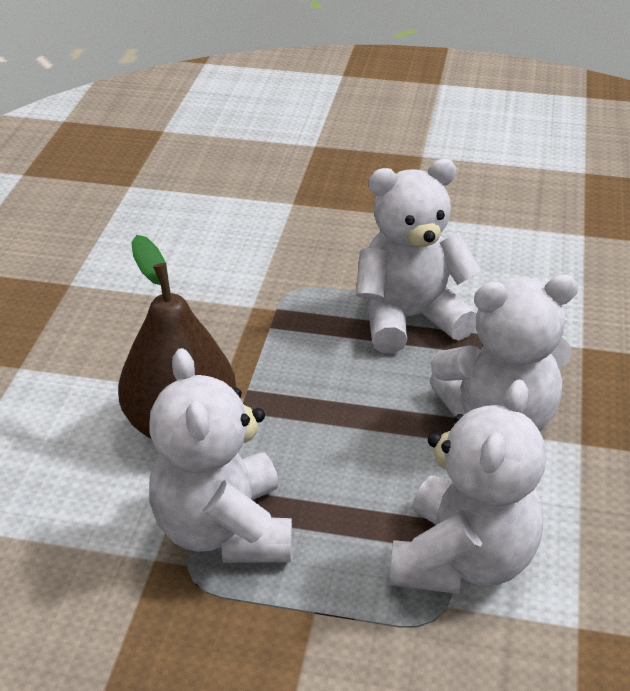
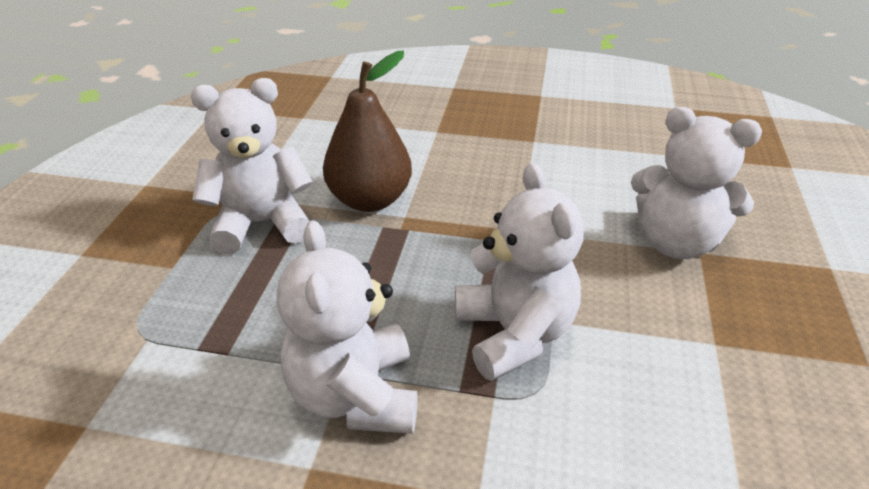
camera: 90 degrees right, 0 degrees up
(462, 560) = (187, 352): white teddy bear -> white teddy bear (675, 242)

